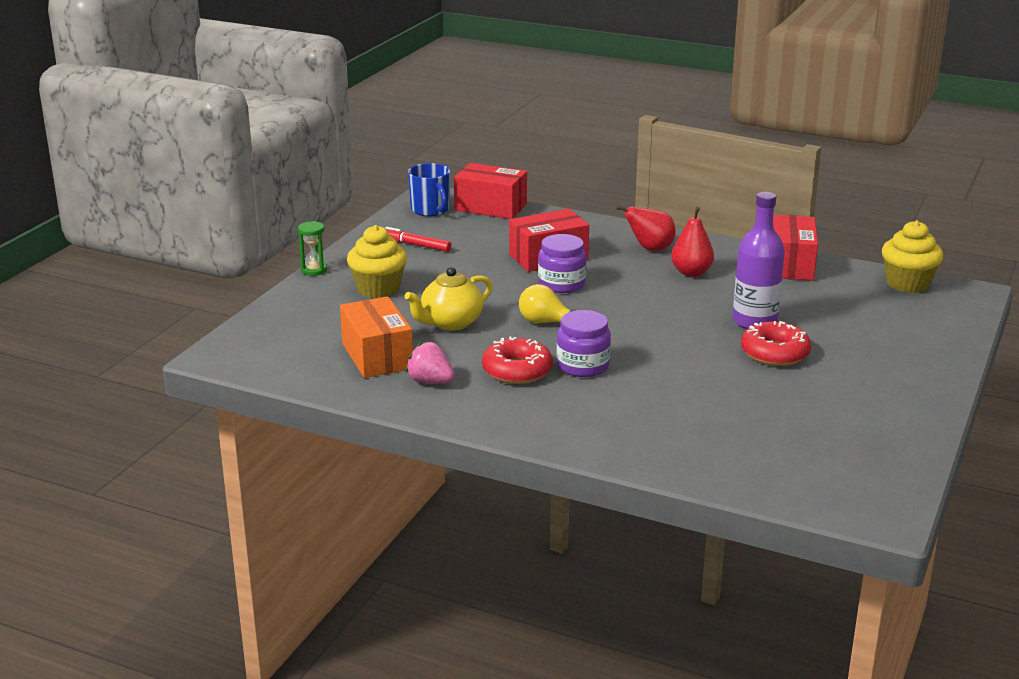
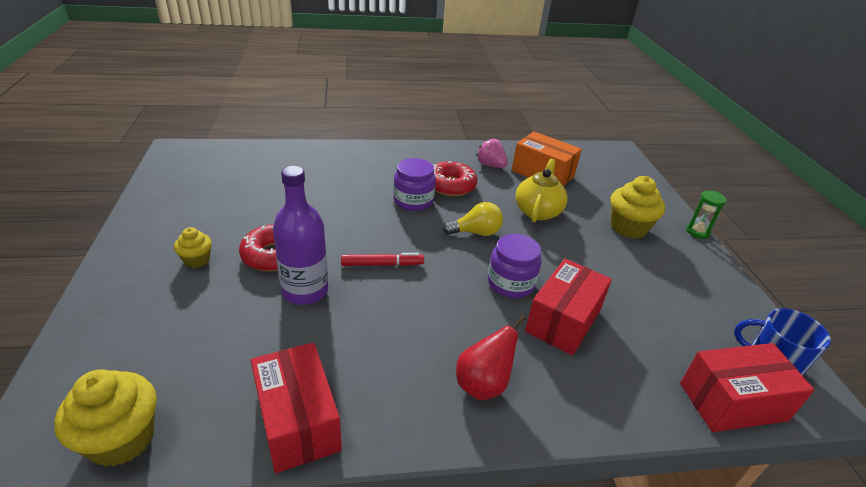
camera: 145 degrees right, 10 degrees up
(415, 245) = (688, 293): red marker -> red marker (382, 264)
(430, 381) = (490, 165): pink strawberry -> pink strawberry turned 135 degrees counterclockwise
(691, 272) = (407, 351): red pear -> none
(855, 367) = (197, 260): none -> yellow cupcake

